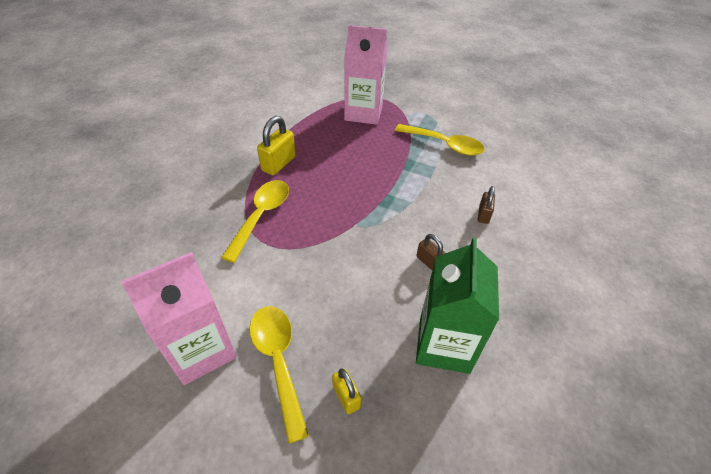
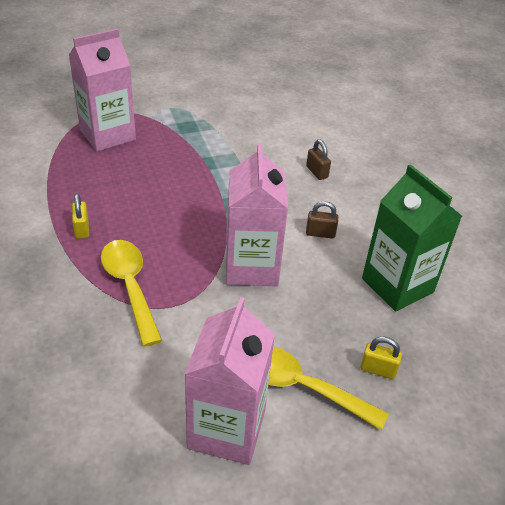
camera: 45 degrees left, 5 degrees down
(278, 164) = (82, 229): yellow padlock -> yellow padlock, size x0.60
(349, 253) = (251, 267): none -> pink carton
(444, 145) = (220, 129): yellow spoon -> none

